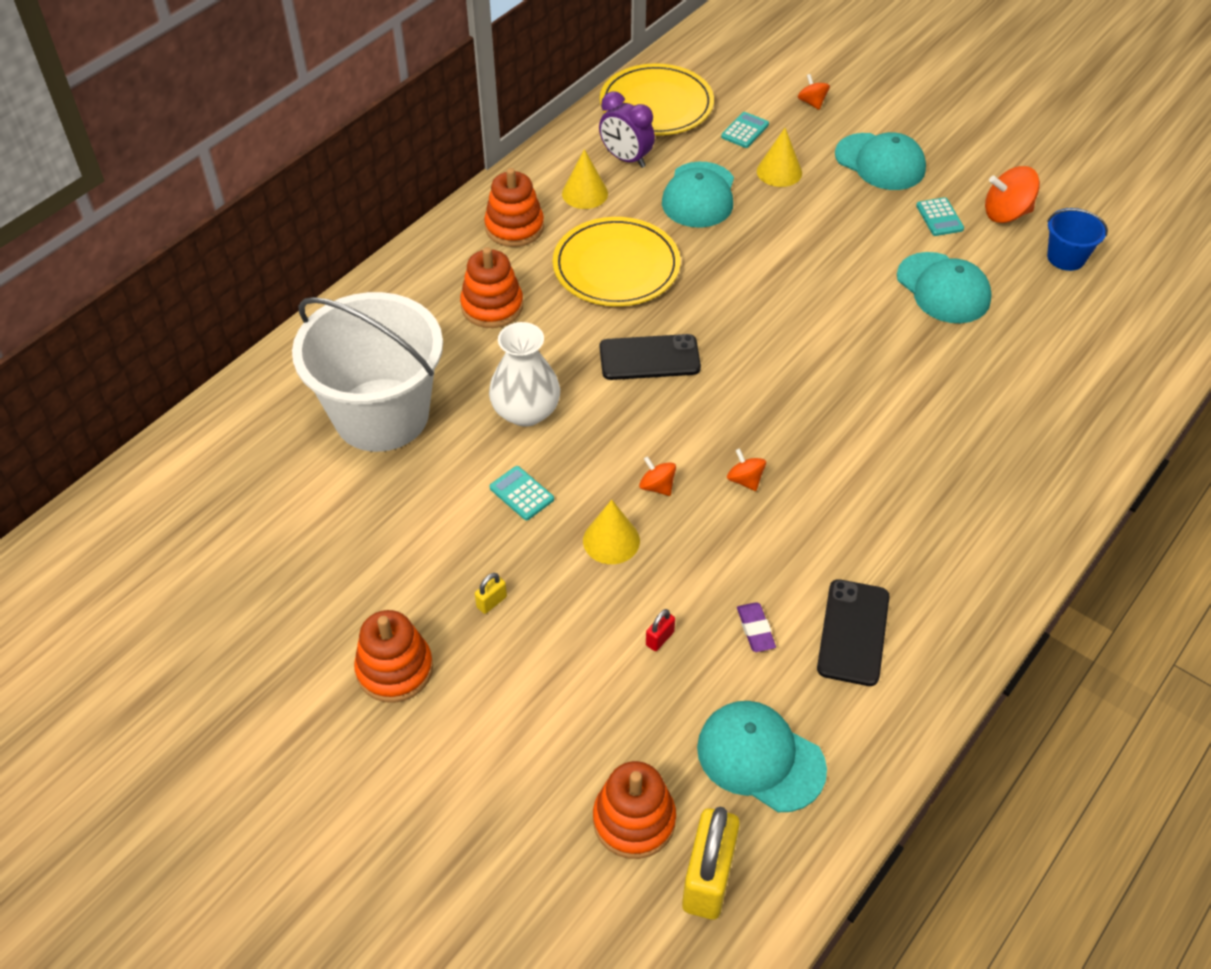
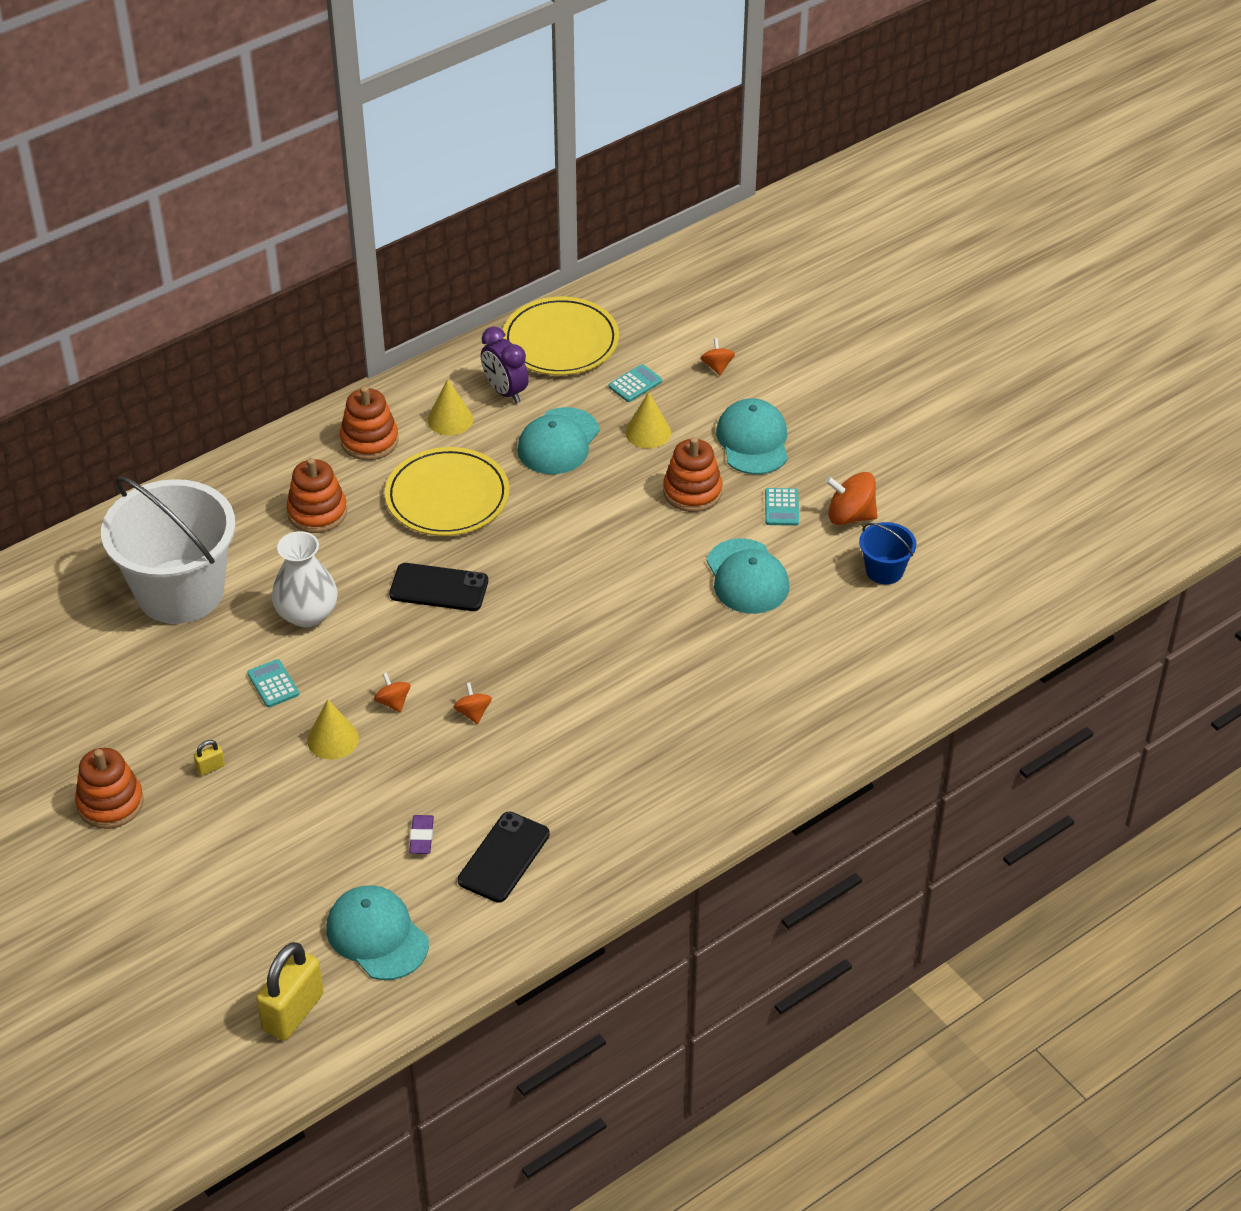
camera: 15 degrees right, 5 degrees down
(634, 820) = (254, 957): orange stacking toy -> orange stacking toy (692, 491)
(659, 638) = (337, 826): red padlock -> none
(880, 162) = (753, 441): turquoise cap -> turquoise cap turned 150 degrees counterclockwise

